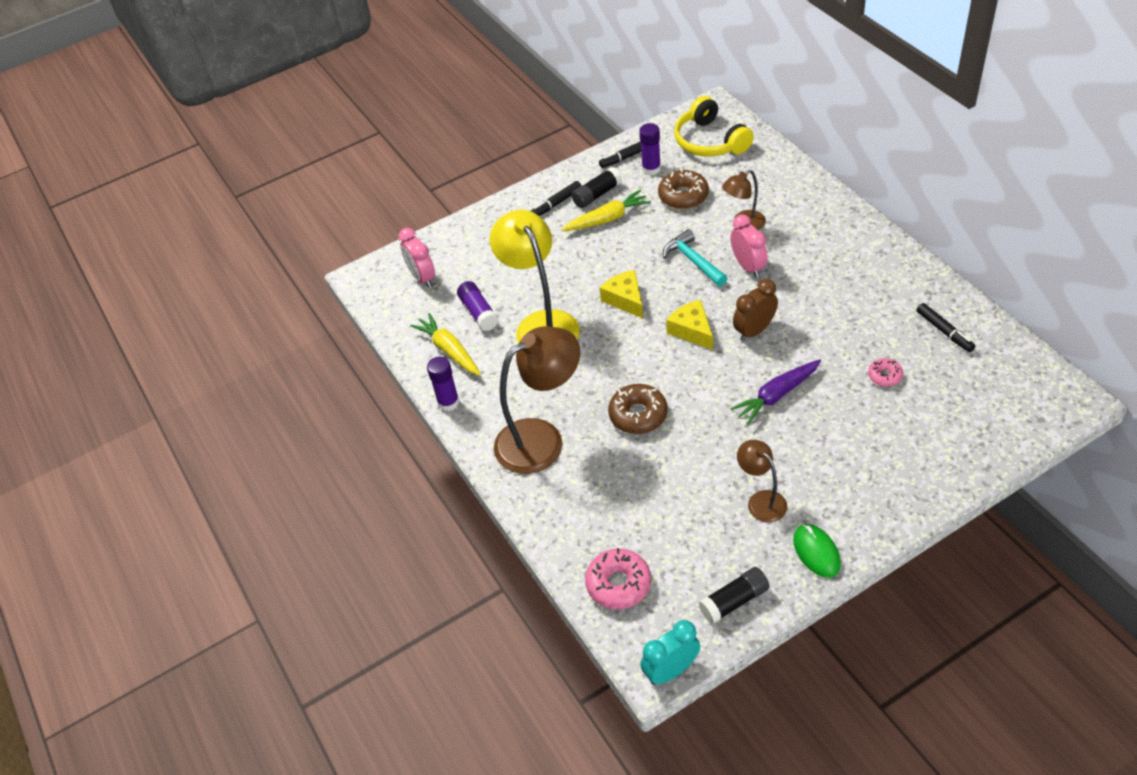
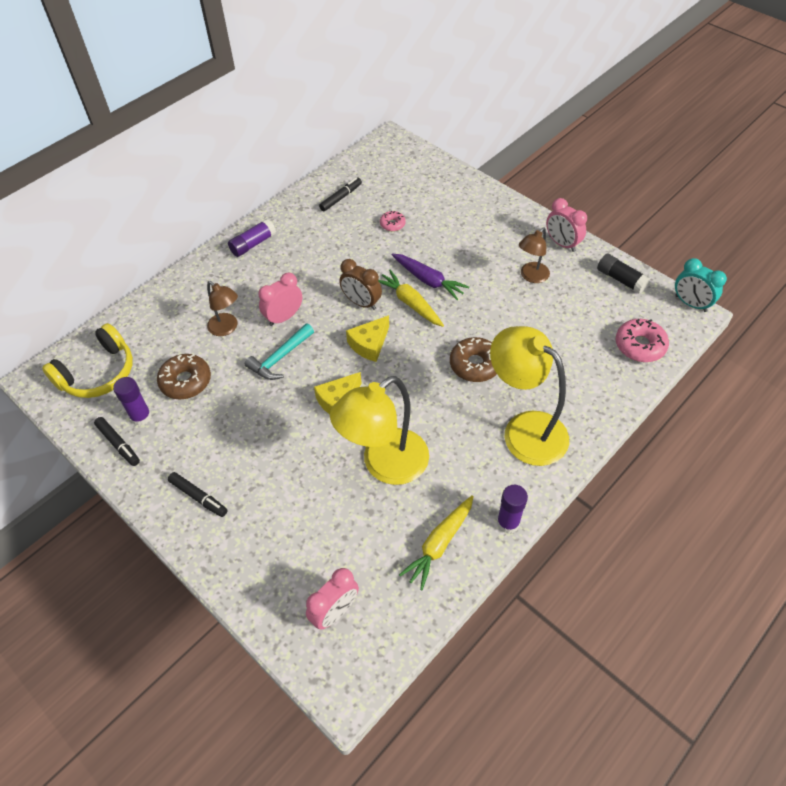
camera: 110 degrees left, 5 degrees up
(478, 312) = (379, 530): purple glue stick -> purple glue stick (253, 244)
(542, 439) = (524, 429): brown lamp -> yellow lamp
(597, 195) = (183, 459): black glue stick -> none
(607, 219) = (223, 441): yellow carrot -> yellow carrot (410, 303)
(816, 552) = (562, 244): green mouse -> pink clock

